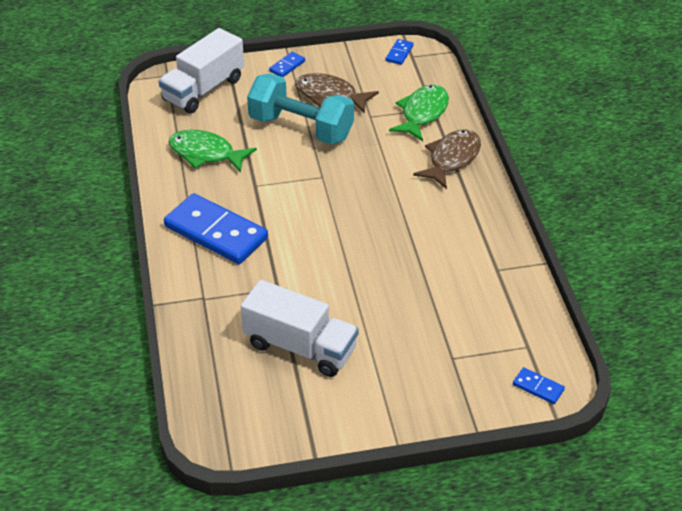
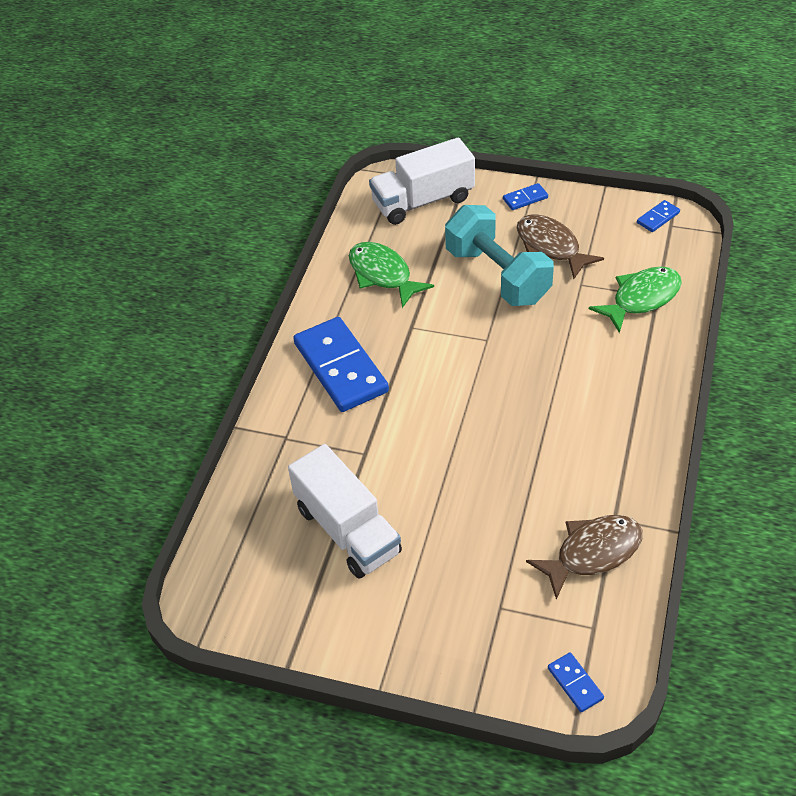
camera: 30 degrees right, 5 degrees up
(452, 159) = (642, 365): brown fish -> brown fish (592, 553)

